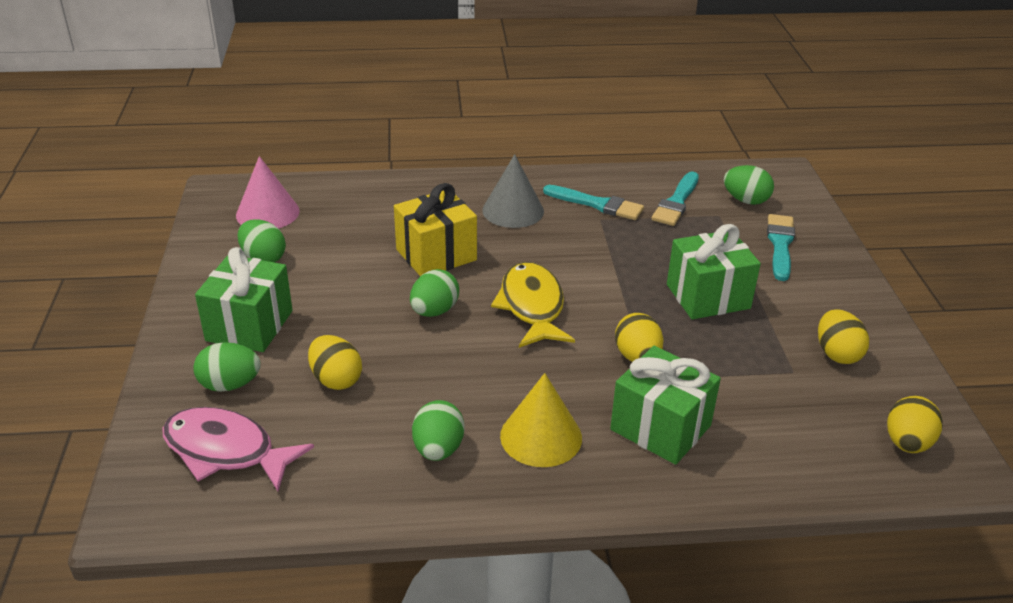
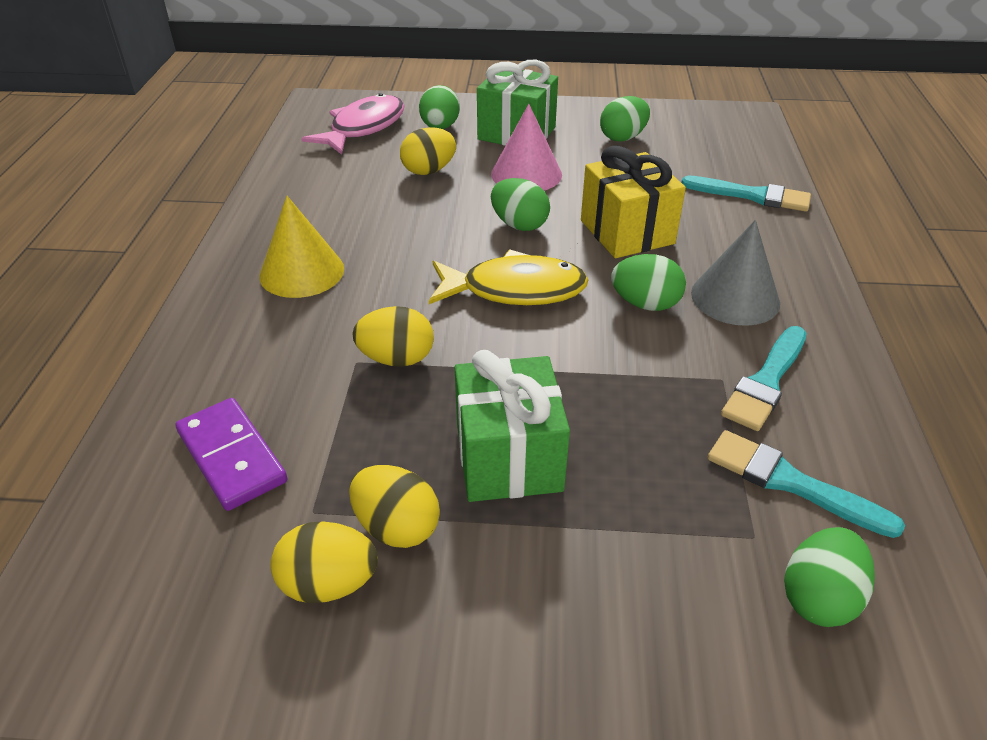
camera: 100 degrees right, 5 degrees up
(267, 213) = (707, 138): pink cone -> pink cone (526, 174)
(438, 449) = (316, 215): green egg -> green egg (645, 304)
(660, 427) = (272, 355): green gift -> none
(772, 421) = (232, 456): none -> purple domino
(780, 245) = (654, 607): turquoise brush -> turquoise brush (752, 195)
(907, 443) = (110, 600): yellow egg -> yellow egg (397, 527)

